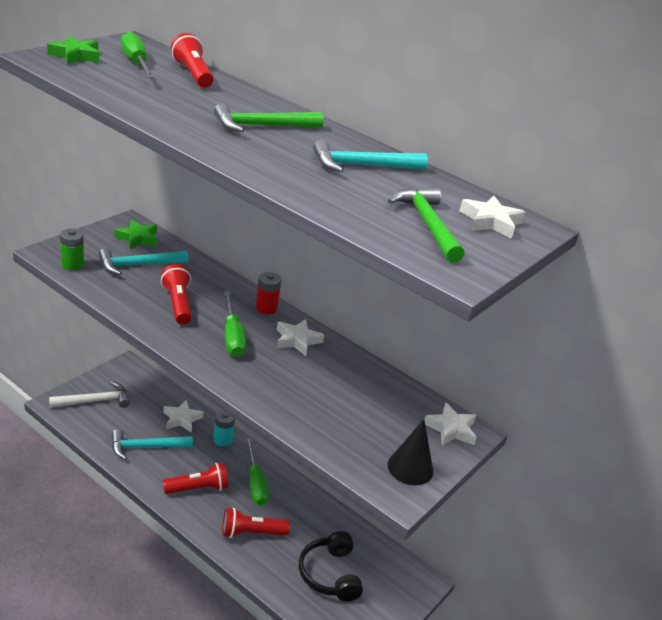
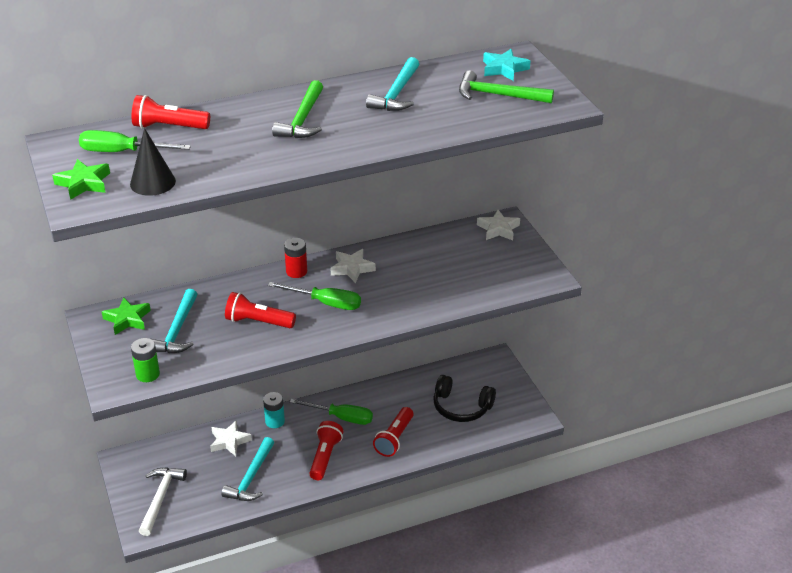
camera: 55 degrees left, 5 degrees up
(410, 468) = (527, 263): black cone -> black cone (152, 182)
(491, 222) = (504, 69): white star -> turquoise star

